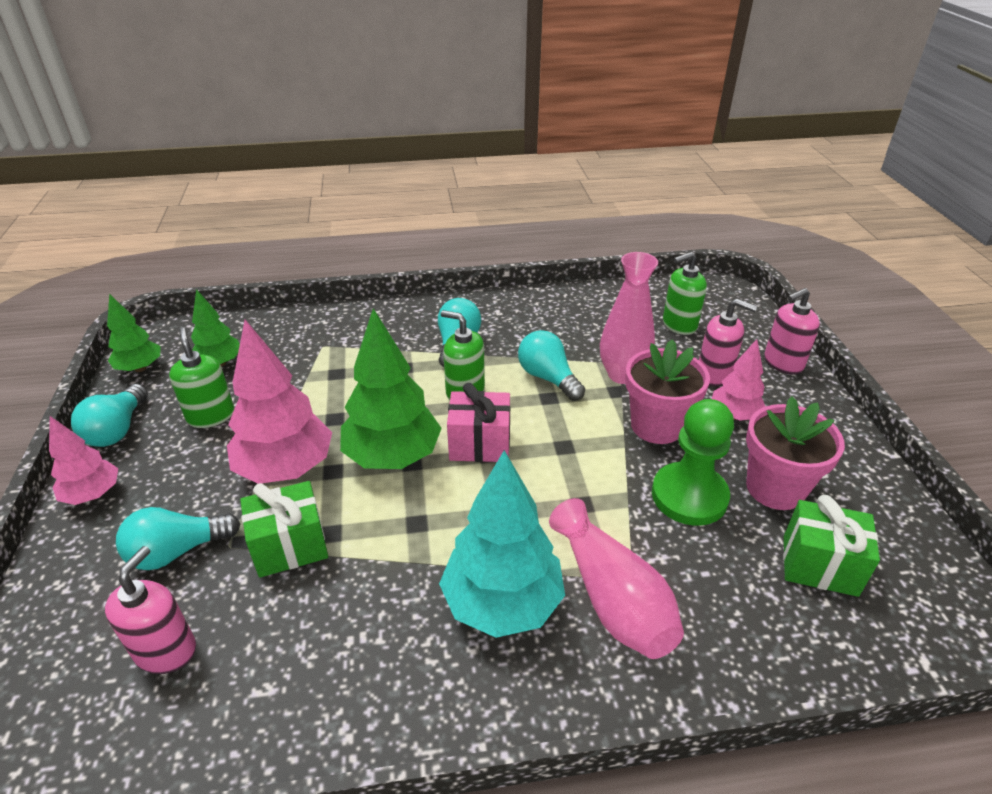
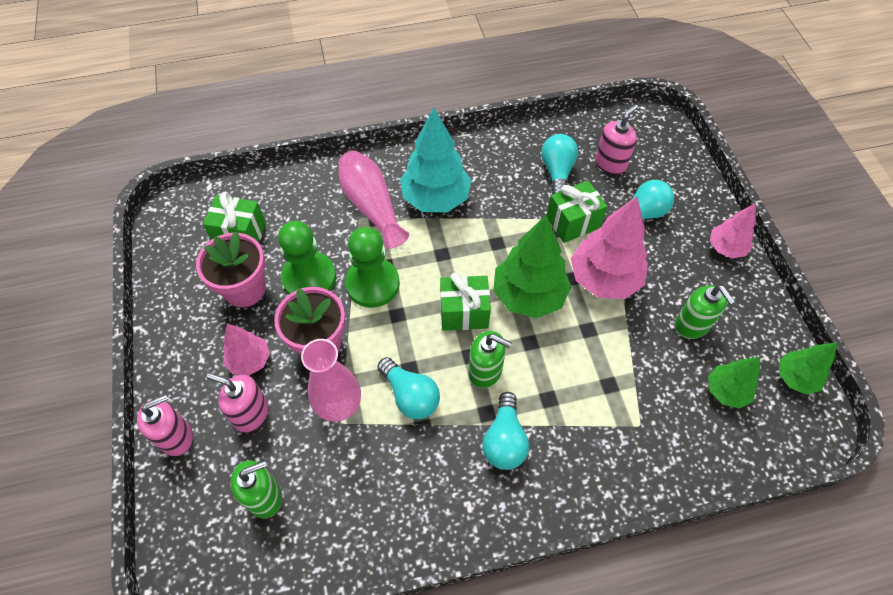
camera: 175 degrees right, 20 degrees up
(117, 429) = (756, 305): turquoise light bulb -> turquoise light bulb (557, 172)
(166, 650) = (610, 163): pink soap dispenser -> pink soap dispenser turned 150 degrees counterclockwise
(480, 444) = (464, 312): pink gift -> green gift
(599, 483) = (372, 284): none -> green pawn

